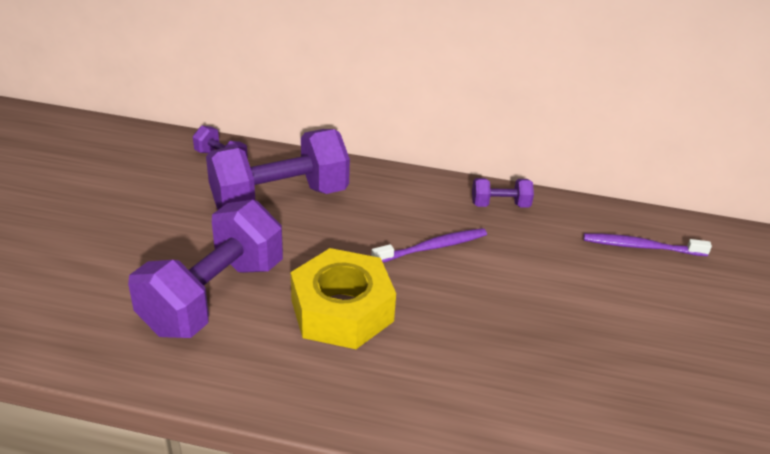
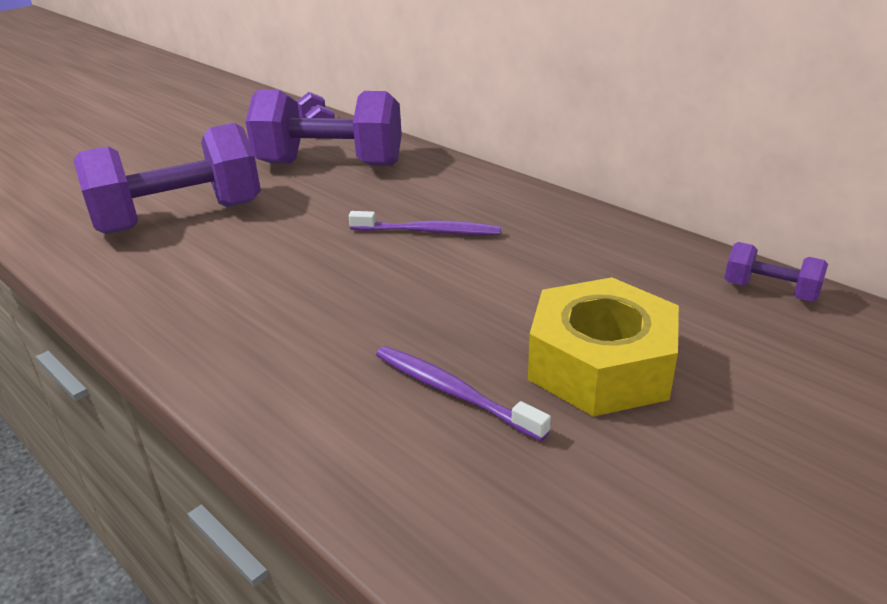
camera: 35 degrees right, 5 degrees down
(342, 310) = (272, 257): yellow nut -> yellow nut (600, 365)
(500, 205) = (552, 214): purple dumbbell -> purple dumbbell (770, 291)
(641, 246) = (694, 292): purple toothbrush -> purple toothbrush (453, 392)

